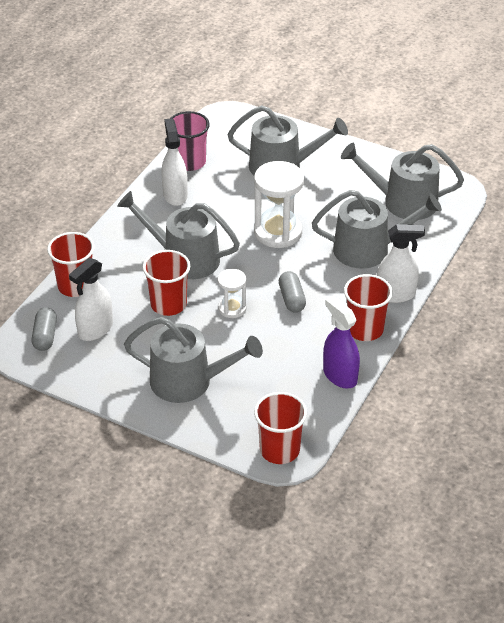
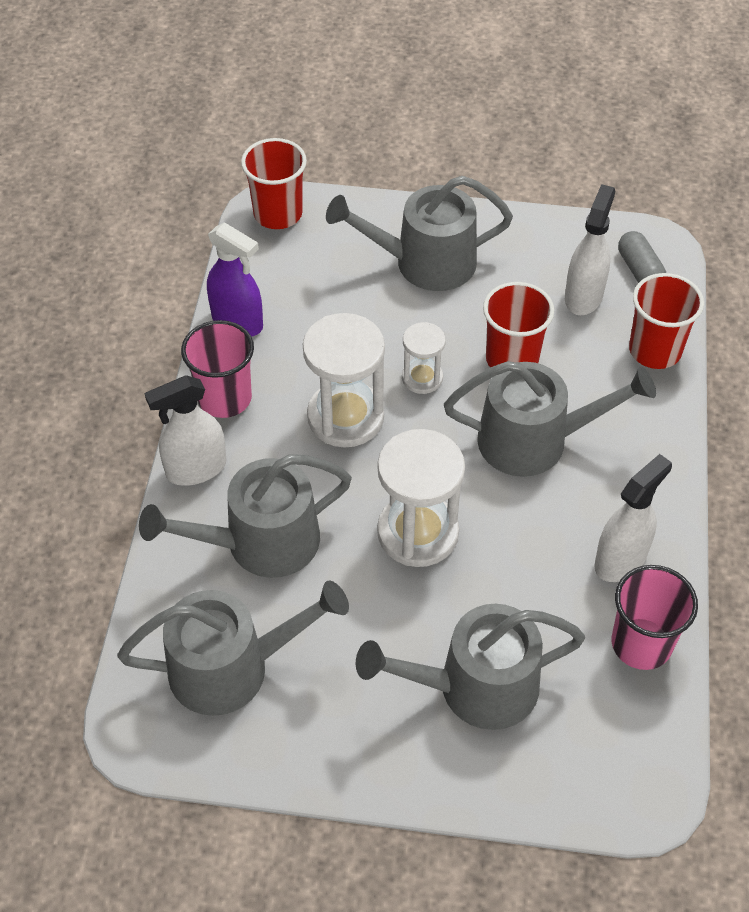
camera: 160 degrees right, 10 degrees up
(175, 195) = (620, 559): white spray bottle -> white spray bottle turned 105 degrees counterclockwise
(291, 299) = (345, 417): grey capsule -> white hourglass
(365, 329) = (224, 398): red cup -> pink cup

